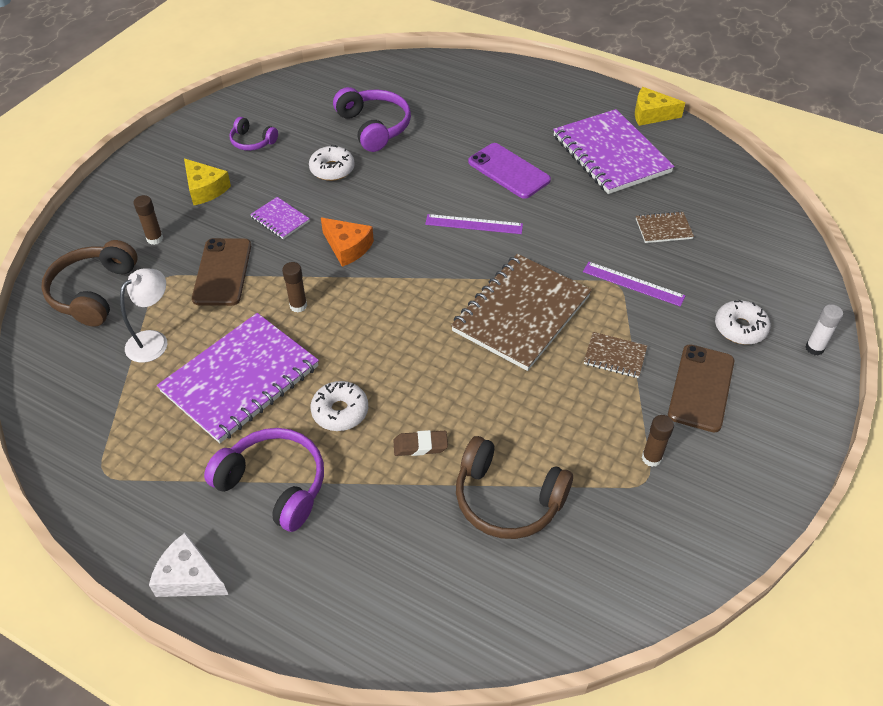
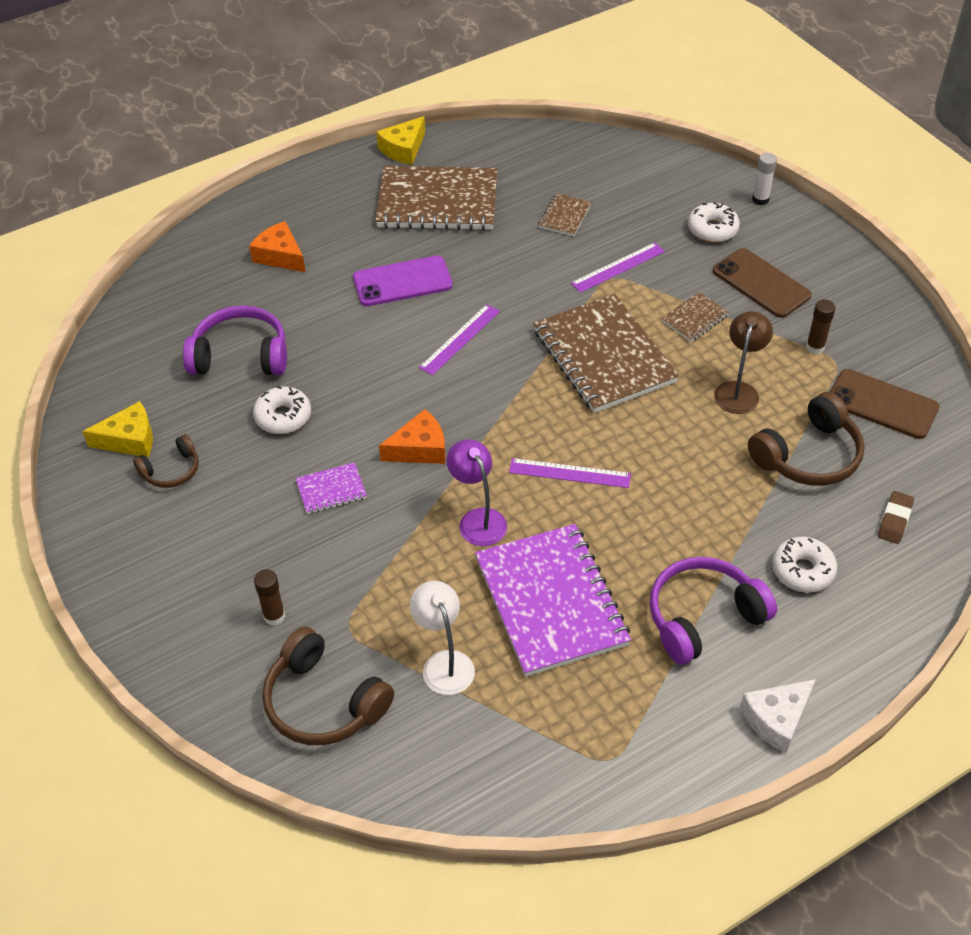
camera: 60 degrees left, 0 degrees up
(205, 189) = (222, 542): yellow cheese -> yellow cheese (129, 439)
(222, 272) = (379, 568): brown phone -> brown phone (882, 404)
(252, 141) = (171, 470): purple headphones -> brown headphones
(298, 306) = (478, 519): brown glue stick -> purple lamp
(340, 411) = (642, 535): white donut -> white donut (802, 570)
(378, 341) = (569, 473): none -> purple ruler
(420, 446) = (718, 491): brown eraser -> brown eraser (894, 520)
(483, 104) = (280, 256): none -> orange cheese
(550, 418) = (738, 390): none -> brown lamp
(611, 154) = (437, 202): purple notebook -> brown notebook

